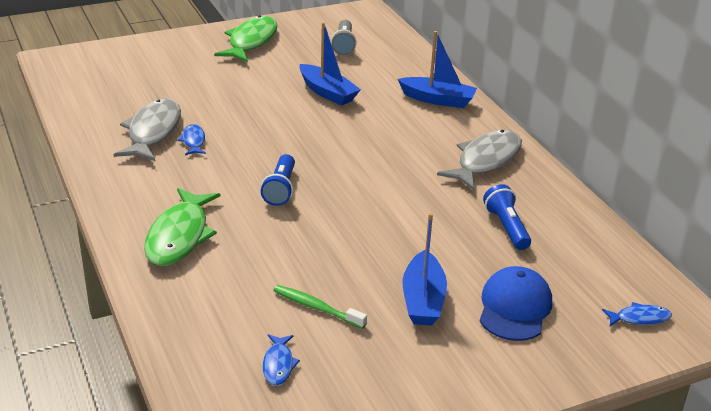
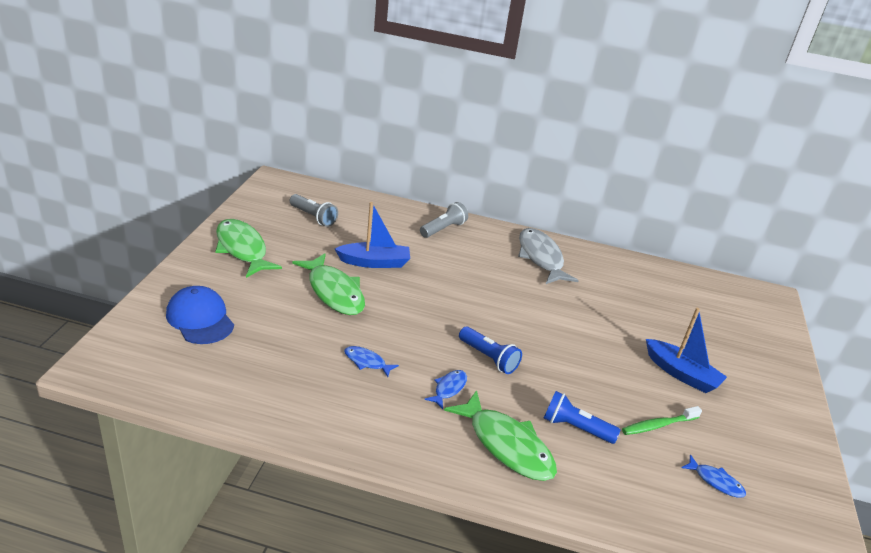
camera: 55 degrees left, 0 degrees up
(153, 132) = (324, 375): grey fish -> none
(258, 94) = (334, 292): none -> green fish
(438, 100) = (443, 229): blue boat -> grey flashlight
(506, 227) = (625, 296): blue flashlight -> blue flashlight (575, 428)
(514, 308) = (714, 344): blue cap -> blue cap (200, 319)
(639, 318) = (752, 309): blue fish -> blue fish (448, 388)

